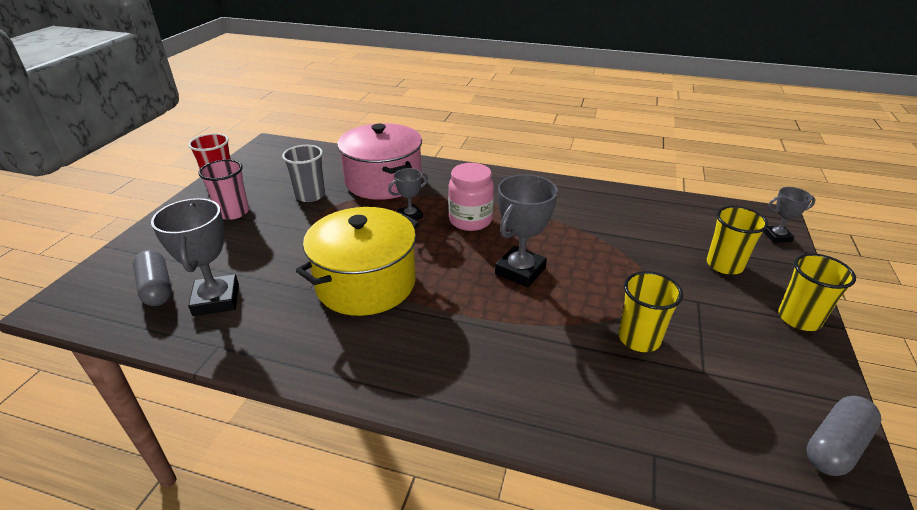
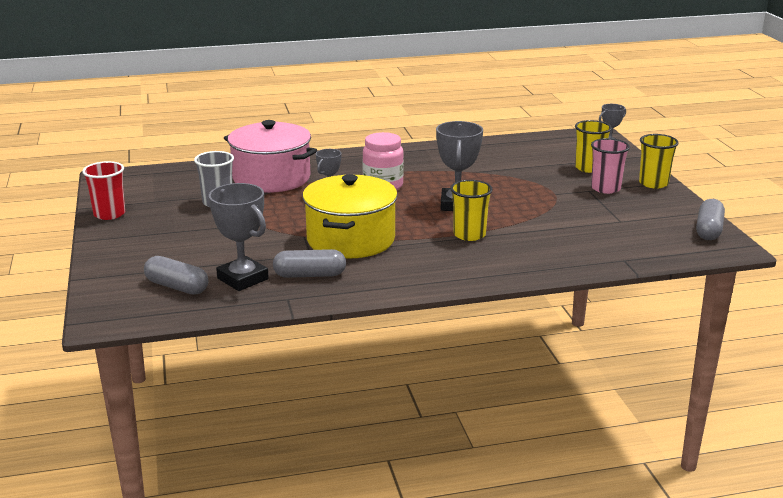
camera: 30 degrees left, 10 degrees down
(233, 212) = (162, 230): pink cup -> pink cup (605, 188)
(275, 320) = (310, 275): none -> grey capsule
(639, 338) = (570, 217): yellow cup -> yellow cup (469, 235)

